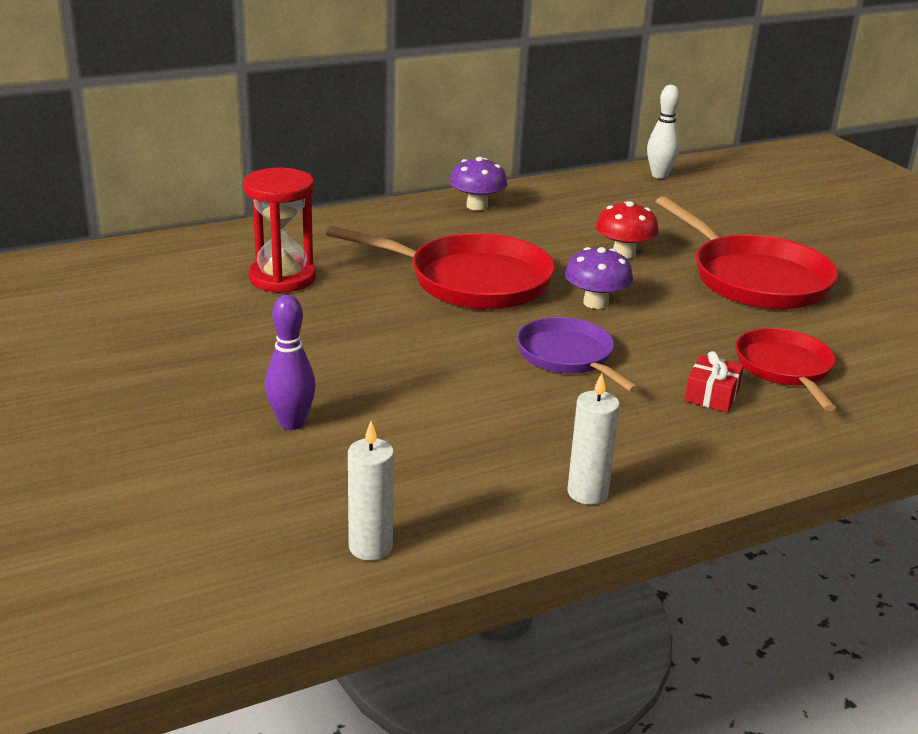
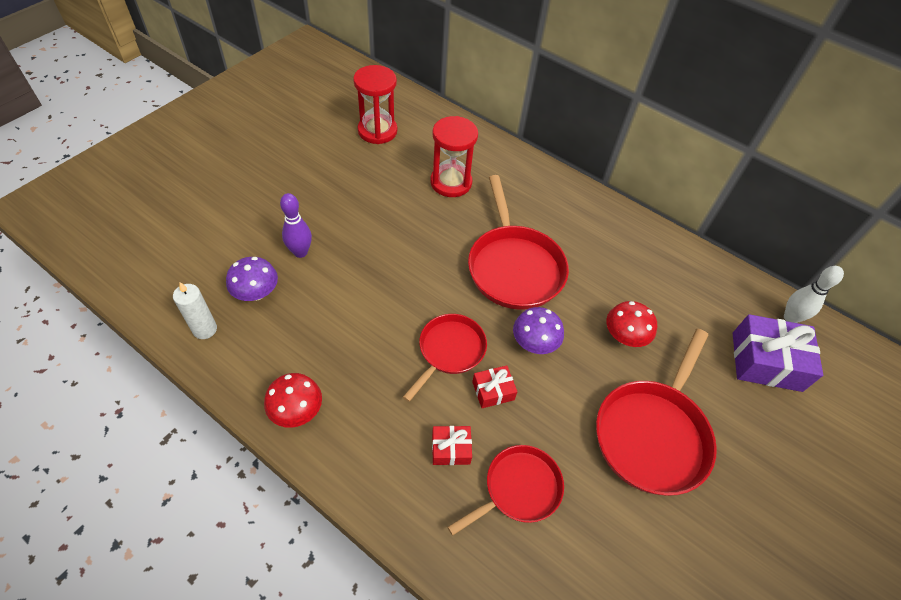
camera: 60 degrees right, 25 degrees up
(107, 300) = (377, 131): none -> red hourglass
(477, 206) = (626, 230): purple mushroom -> purple mushroom (256, 293)
(568, 357) = (449, 351): purple pan -> red pan
(587, 493) = (297, 411): white candle -> red mushroom
(646, 346) = (493, 391): none -> red gift
(702, 202) = (766, 361): none -> purple gift

